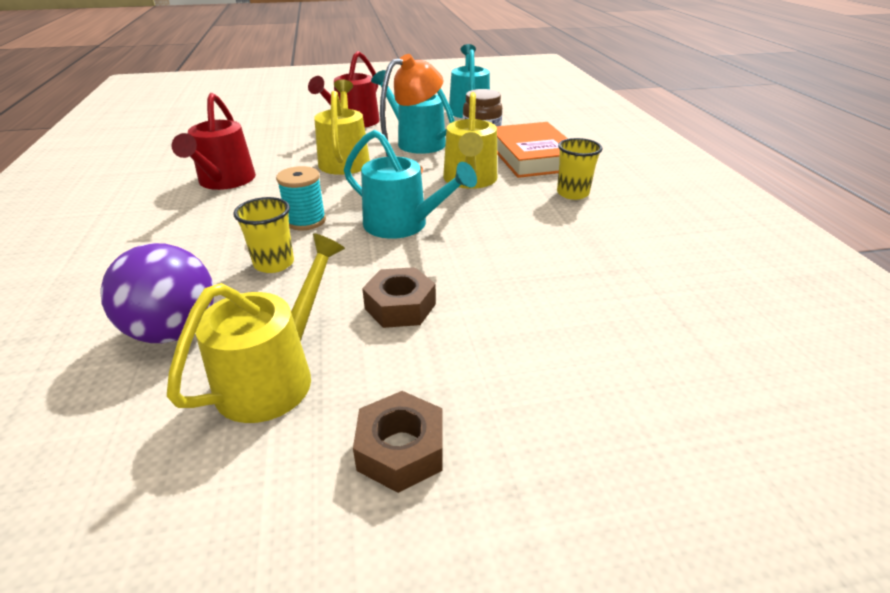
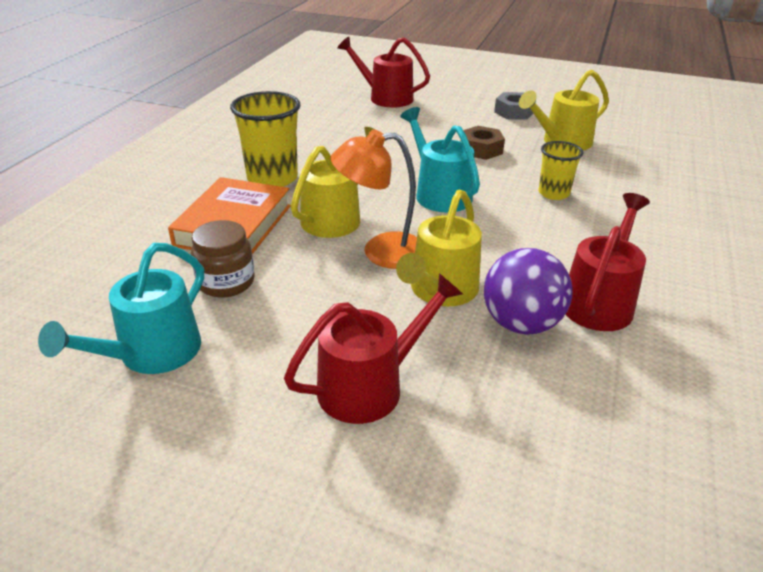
camera: 150 degrees left, 0 degrees up
(175, 331) = (619, 172): purple ball -> purple ball (521, 324)
(305, 221) = (518, 221): turquoise spool -> none
(401, 450) = (514, 112): brown nut -> grey nut
(416, 142) = (324, 295): turquoise watering can -> none
(572, 193) = (272, 178): yellow cup -> yellow cup, size x1.67
(678, 387) = (386, 98): none -> red watering can

